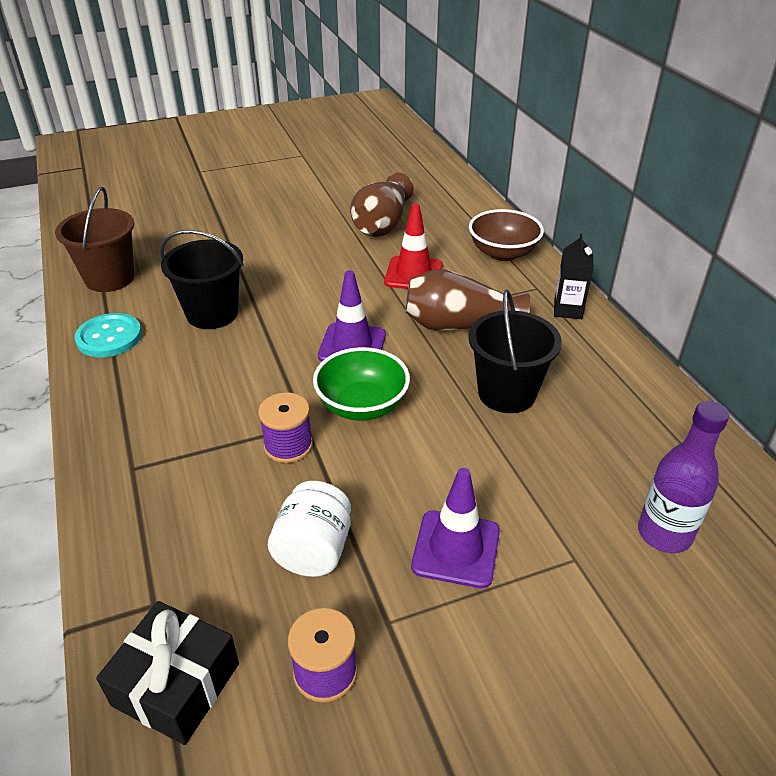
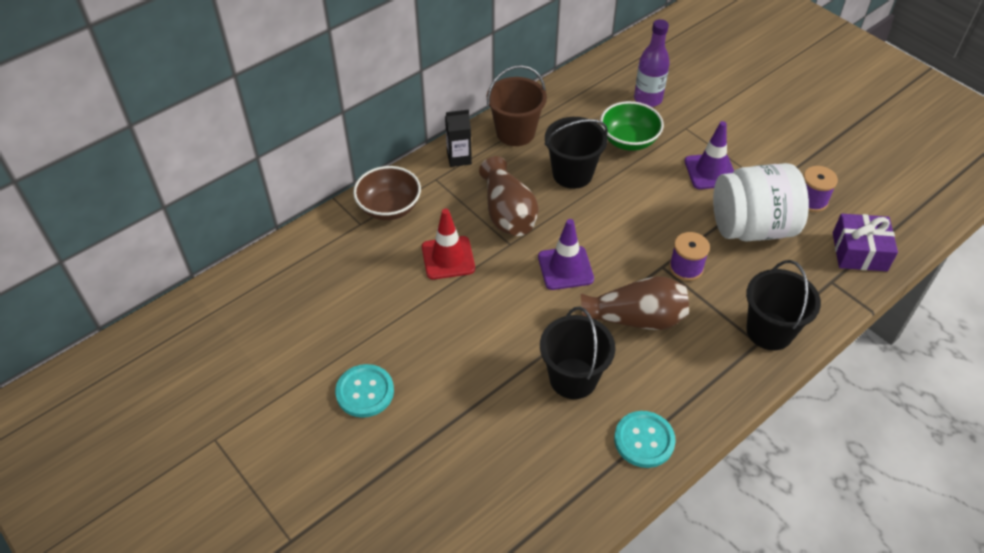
camera: 110 degrees left, 10 degrees up
(110, 278) = (561, 497): brown bucket -> brown bucket (515, 133)
(137, 487) = (769, 331): none -> black bucket
(176, 684) = (859, 251): black gift -> purple gift
(292, 211) = (365, 392): none -> turquoise button
(314, 550) = (752, 227): white jar -> white jar, size x1.74
(362, 405) = (626, 242): green bowl -> green bowl (629, 140)
(382, 224) = (367, 305): brown vase -> brown vase (635, 318)

